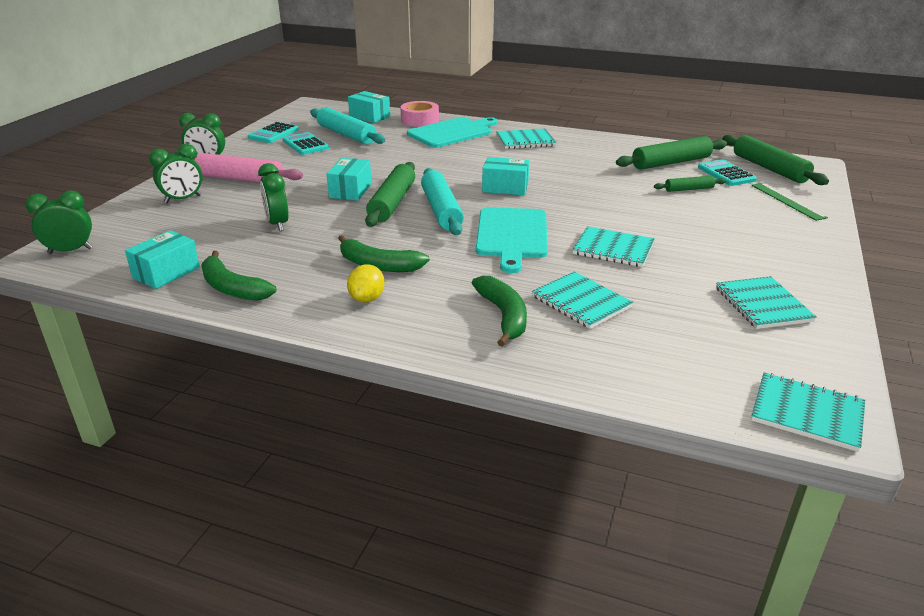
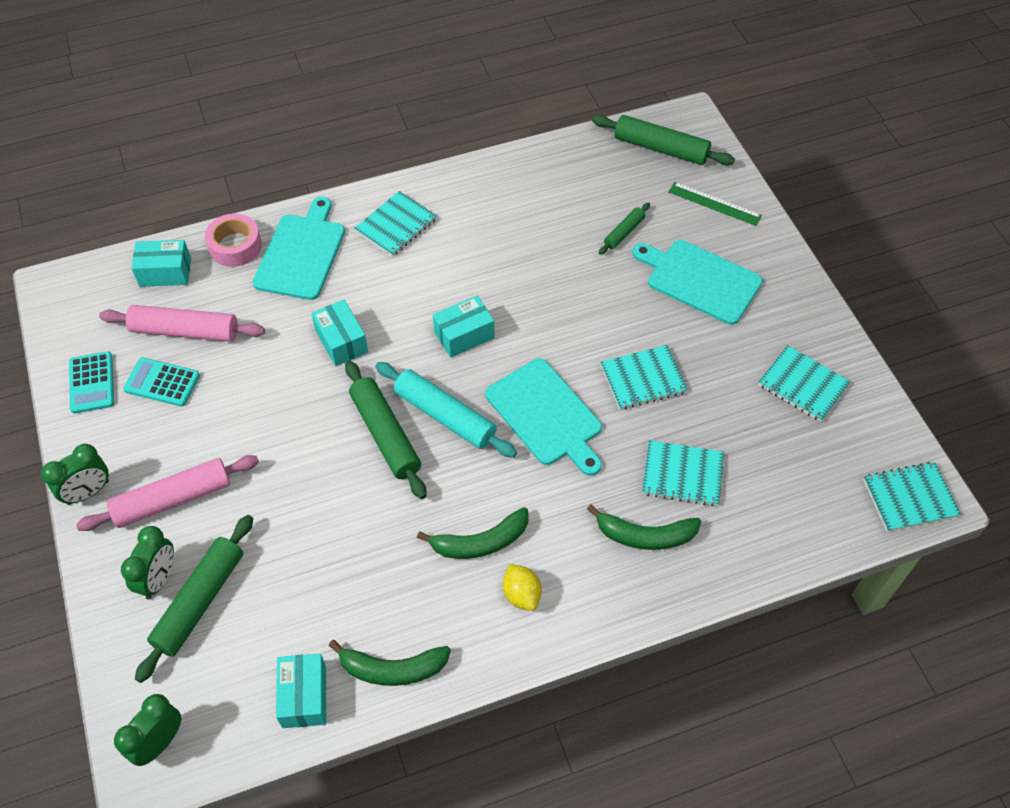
camera: 40 degrees left, 25 degrees up
(278, 224) = (315, 548): green clock -> none
(346, 134) = (185, 331): turquoise rolling pin -> pink rolling pin
(350, 190) = (320, 441): turquoise box -> turquoise box (341, 341)
(504, 316) = (645, 536): green banana -> green banana turned 150 degrees clockwise
(671, 163) = (571, 188): green rolling pin -> green rolling pin (200, 601)
(726, 174) = (633, 182): turquoise calculator -> none
(727, 226) = (700, 280): none -> turquoise cutting board

